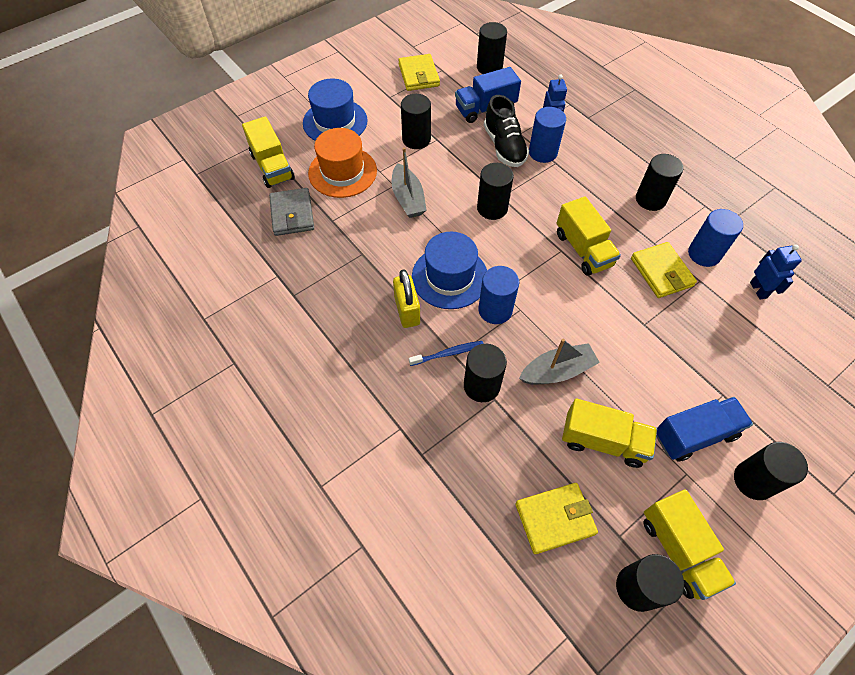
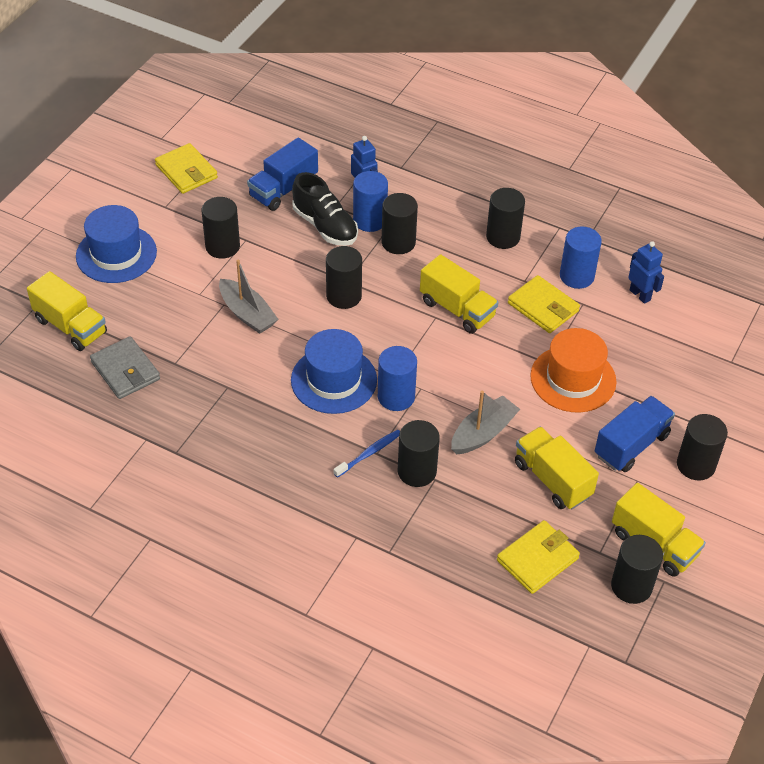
camera: 25 degrees left, 10 degrees down
(342, 172) = (157, 307): orange hat -> orange hat (573, 379)
(407, 311) = (306, 427): yellow padlock -> none
(489, 67) = (264, 140): black cylinder -> black cylinder (398, 242)
(603, 441) = (552, 479): yellow truck -> yellow truck turned 120 degrees counterclockwise

